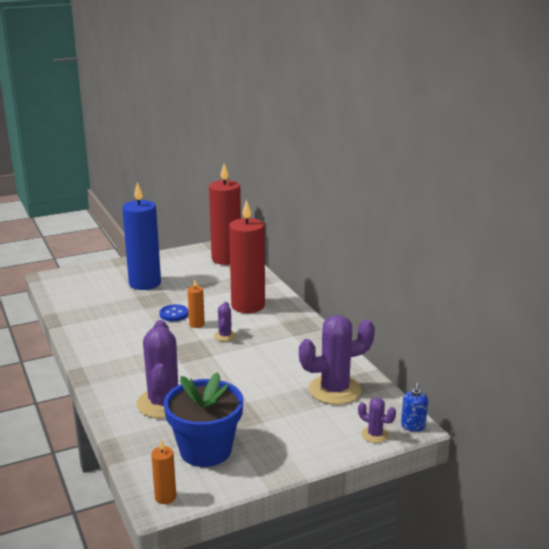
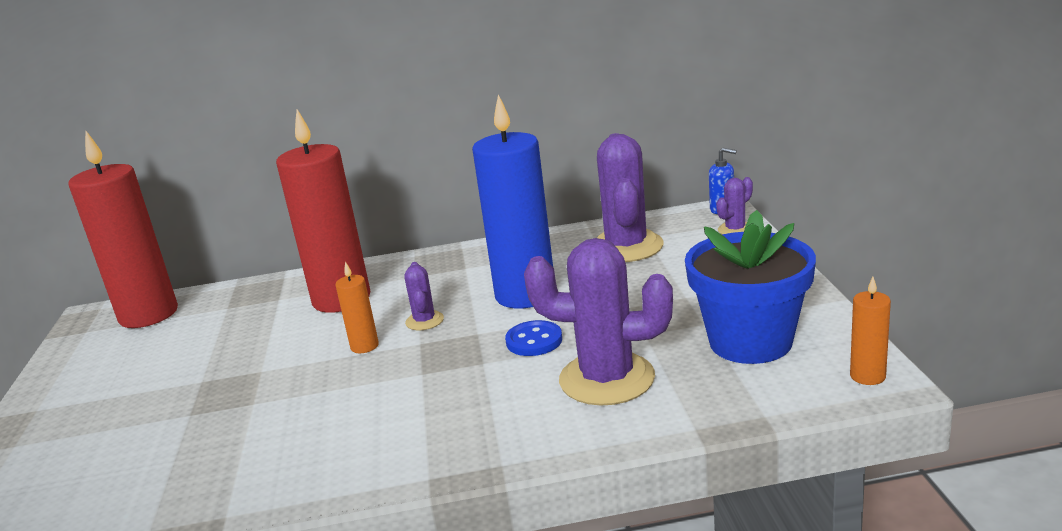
camera: 70 degrees left, 0 degrees up
(145, 283) = (144, 403): blue candle -> blue candle (525, 295)
(174, 314) = (306, 369): blue button -> blue button (534, 341)
(225, 336) = (424, 321): purple cactus -> purple cactus turned 60 degrees clockwise

